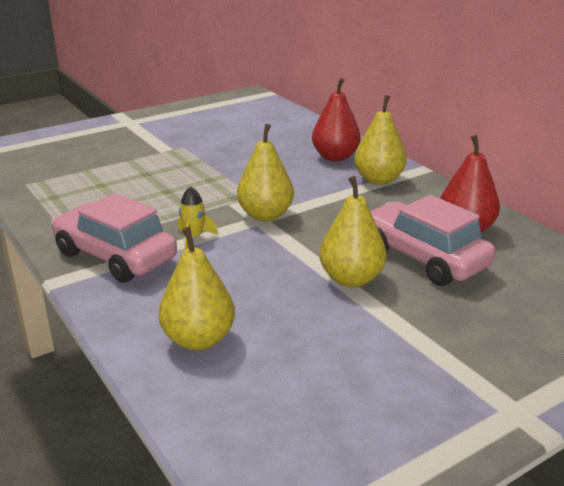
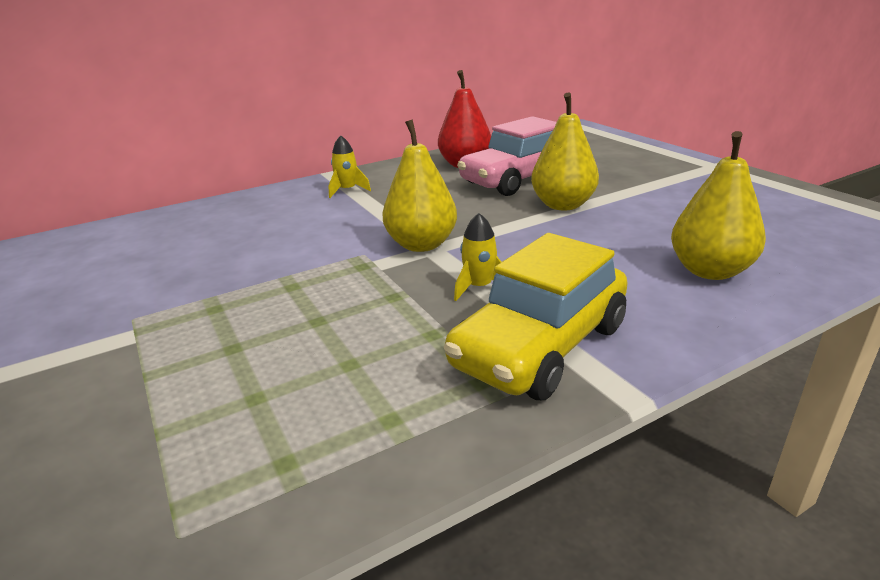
camera: 85 degrees left, 0 degrees up
(115, 256) = (540, 346): pink car -> yellow car
(335, 157) = (269, 209): red pear -> none
(378, 180) = (347, 190): yellow pear -> yellow rocket

